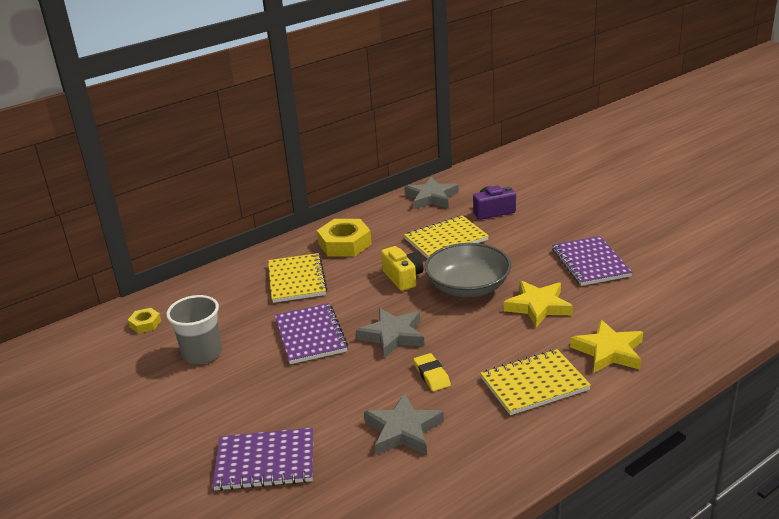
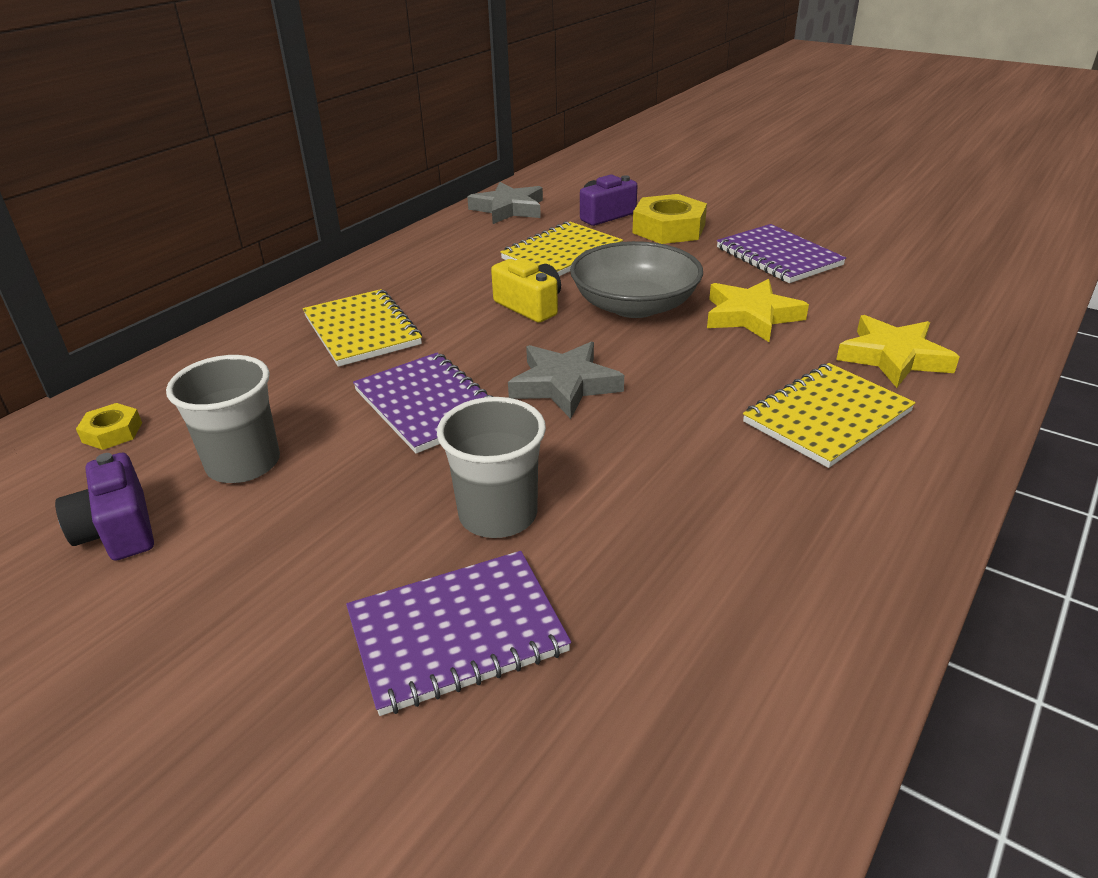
camera: 20 degrees left, 5 degrees up
(133, 379) = (118, 530): none -> purple camera
(315, 406) = (498, 514): none -> grey cup
(344, 244) = (414, 275): yellow nut -> yellow nut (668, 229)
(403, 430) = (675, 525): grey star -> none
(431, 375) = (663, 431): yellow eraser -> none

